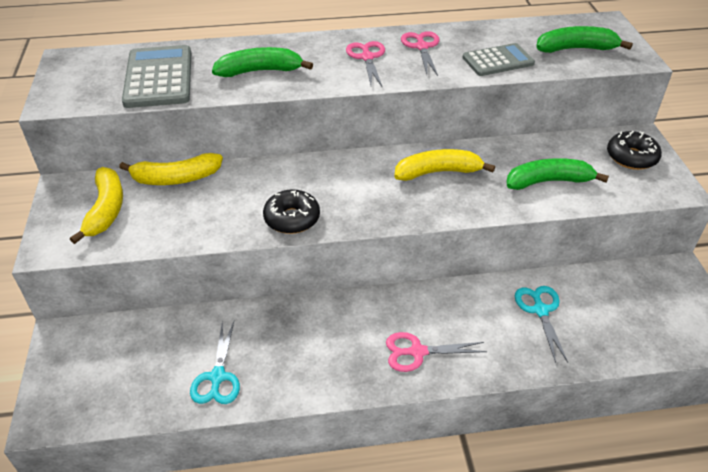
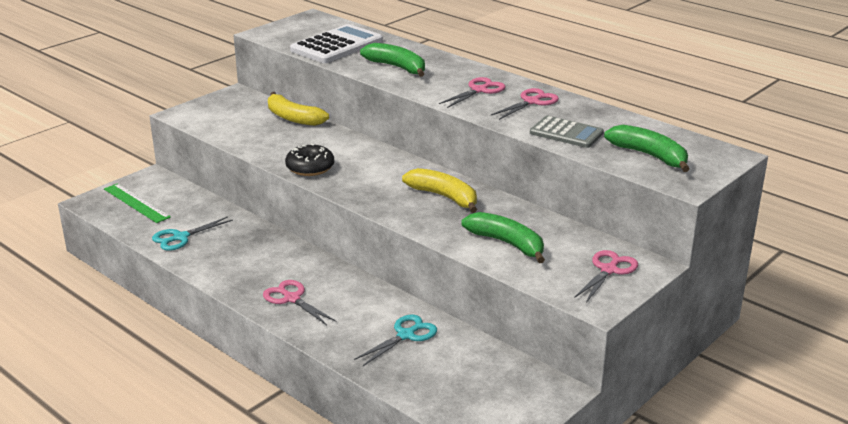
camera: 50 degrees right, 15 degrees down
(101, 378) = (136, 203): none -> green ruler
(106, 210) = (234, 113): yellow banana -> none
(159, 77) = (337, 45): grey calculator -> white calculator
(631, 157) = (609, 270): black donut -> pink scissors

